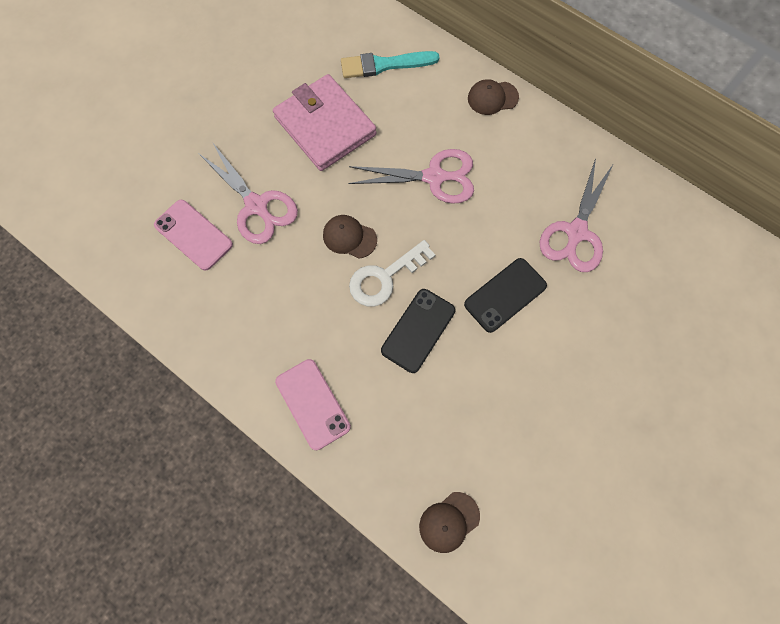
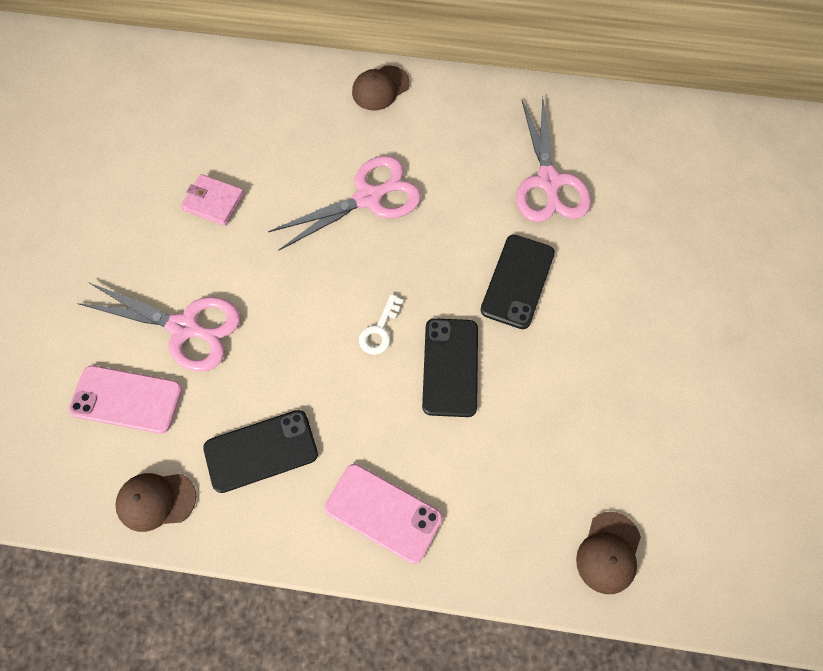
camera: 30 degrees left, 5 degrees down
(258, 317) = (261, 451): none -> black phone
(325, 126) = (213, 202): pink wallet -> pink wallet, size x0.48
(349, 237) = (314, 307): brown cap -> brown cap (156, 501)
(384, 65) = (242, 107): turquoise brush -> none
(385, 277) = (380, 330): white key -> white key, size x0.58

